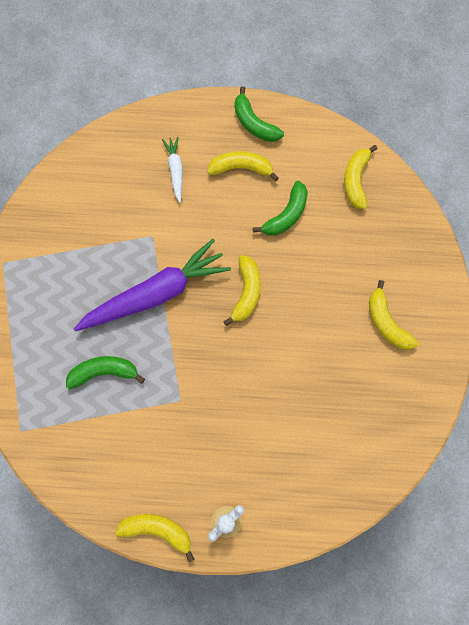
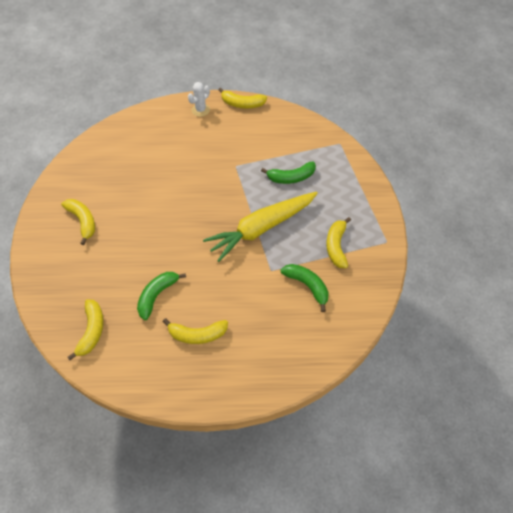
camera: 175 degrees right, 15 degrees down
(156, 294) = (261, 228): purple carrot -> yellow carrot
(175, 170) = (258, 327): white carrot -> none
(246, 292) = (190, 234): yellow banana -> yellow banana (336, 246)
(254, 123) = (186, 381): green banana -> green banana (307, 286)

